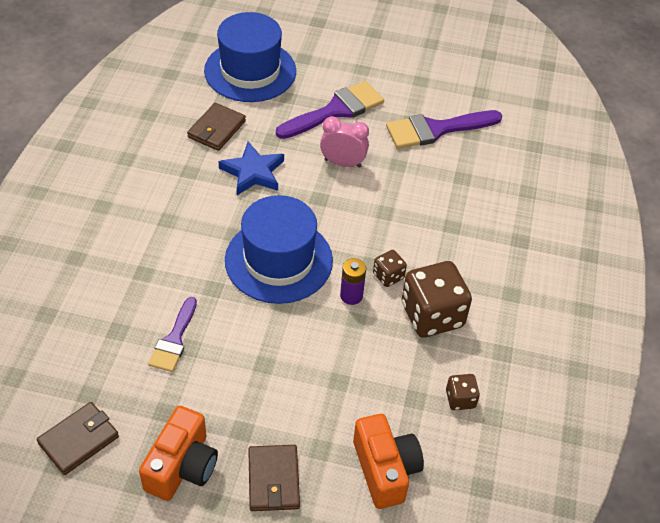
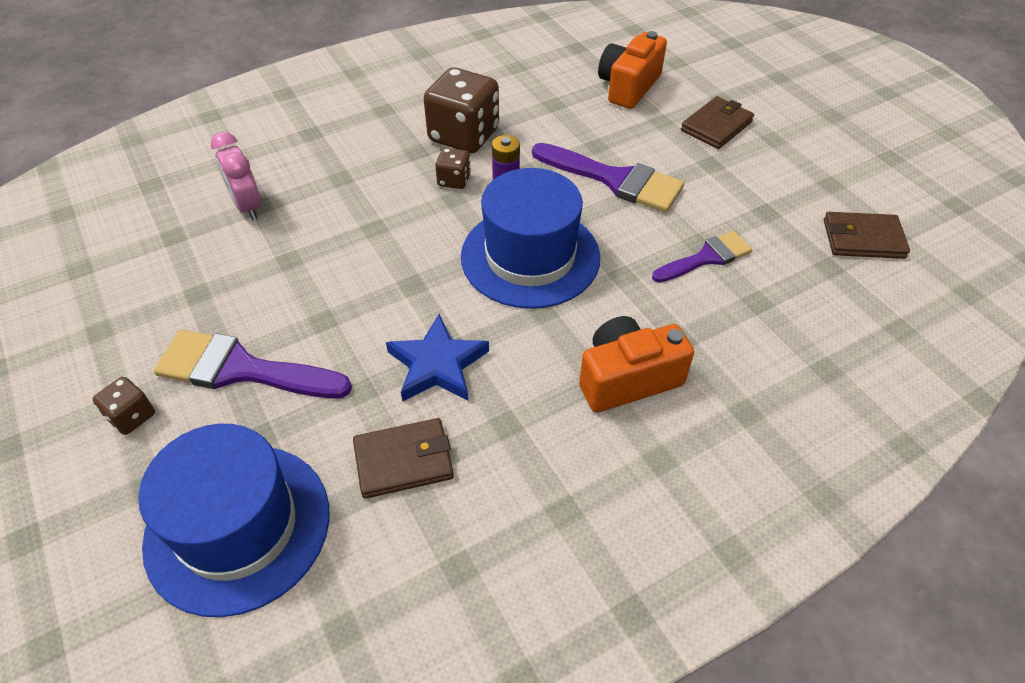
camera: 130 degrees left, 0 degrees up
(182, 466) = (782, 172): orange camera -> orange camera (627, 378)
(343, 163) = (334, 302): pink clock -> pink clock (248, 206)
(436, 129) = (193, 264): purple brush -> purple brush (615, 180)
(460, 399) = (523, 85): brown dice -> brown dice (132, 416)

